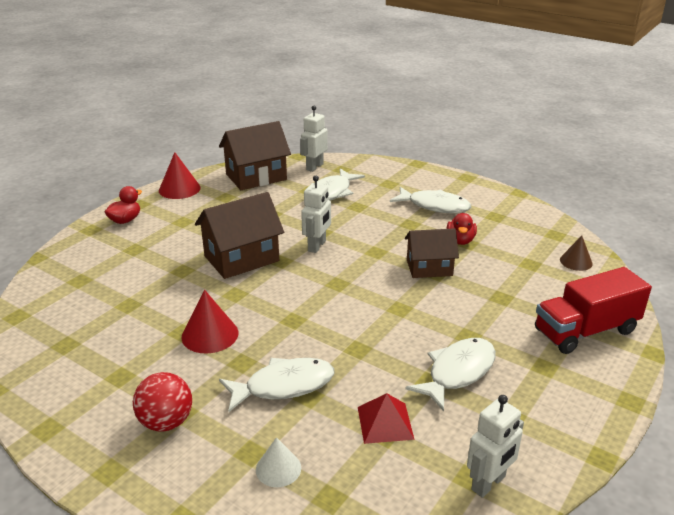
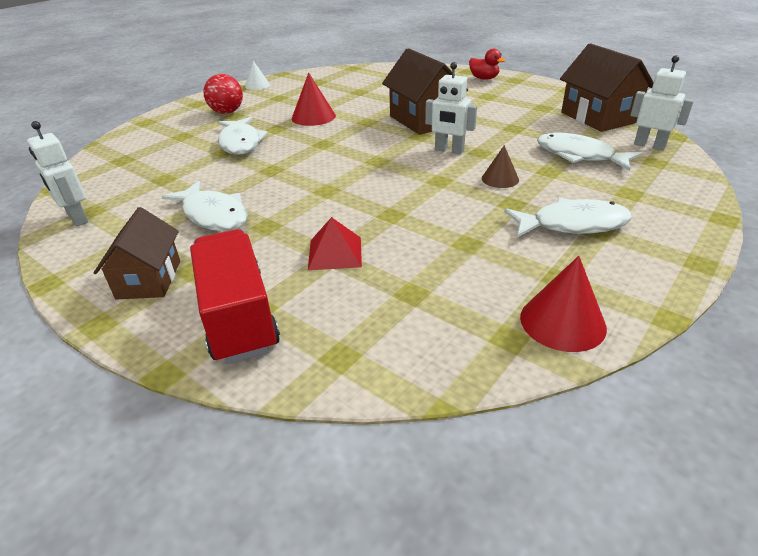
camera: 95 degrees right, 5 degrees up
(179, 189) = (551, 90): red cone -> red cone (562, 322)
(278, 468) = (161, 144): white cone -> white cone (257, 85)
(385, 423) = (174, 179): red pyramid -> red pyramid (335, 253)
(429, 268) = (403, 211): brown house -> brown house (149, 279)
(434, 206) = (572, 224): white fish -> white fish turned 120 degrees counterclockwise
(460, 240) = (473, 238): red duck -> none
(576, 261) = (417, 345): brown cone -> brown cone (500, 179)

